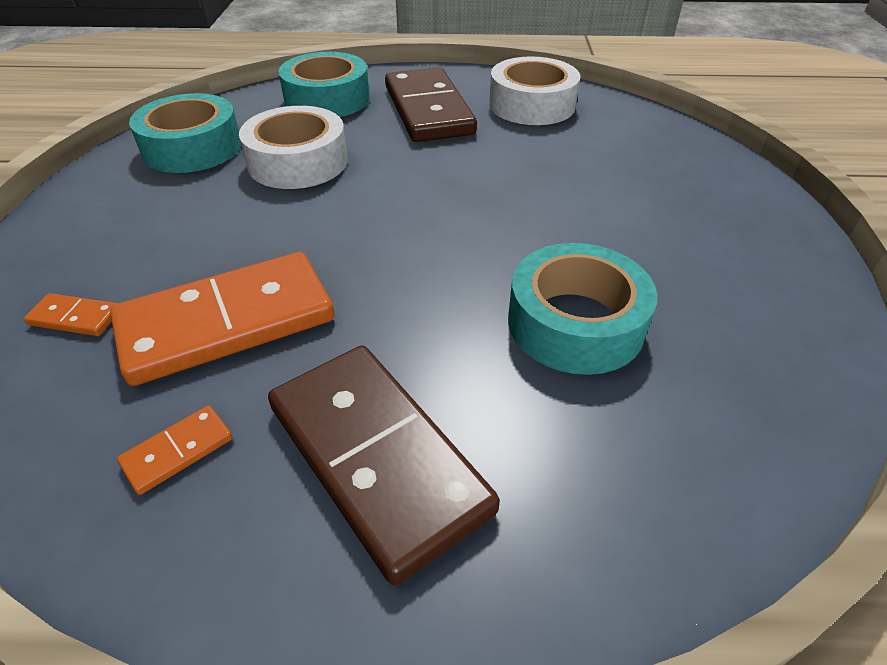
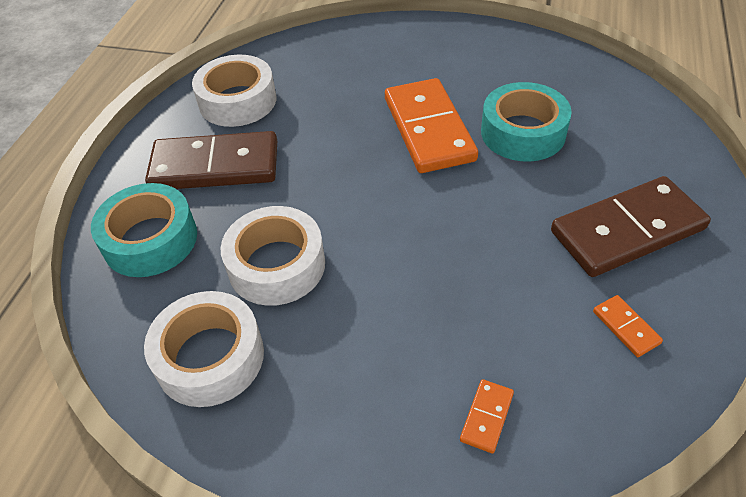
camera: 75 degrees left, 5 degrees up
(192, 148) = (210, 357): turquoise tape -> white tape
(227, 323) = (504, 308): orange domino -> orange domino (429, 129)

